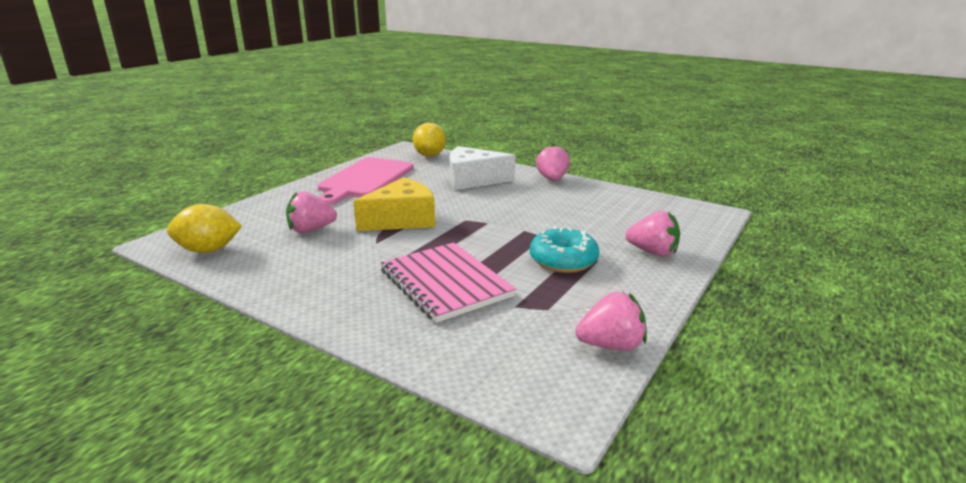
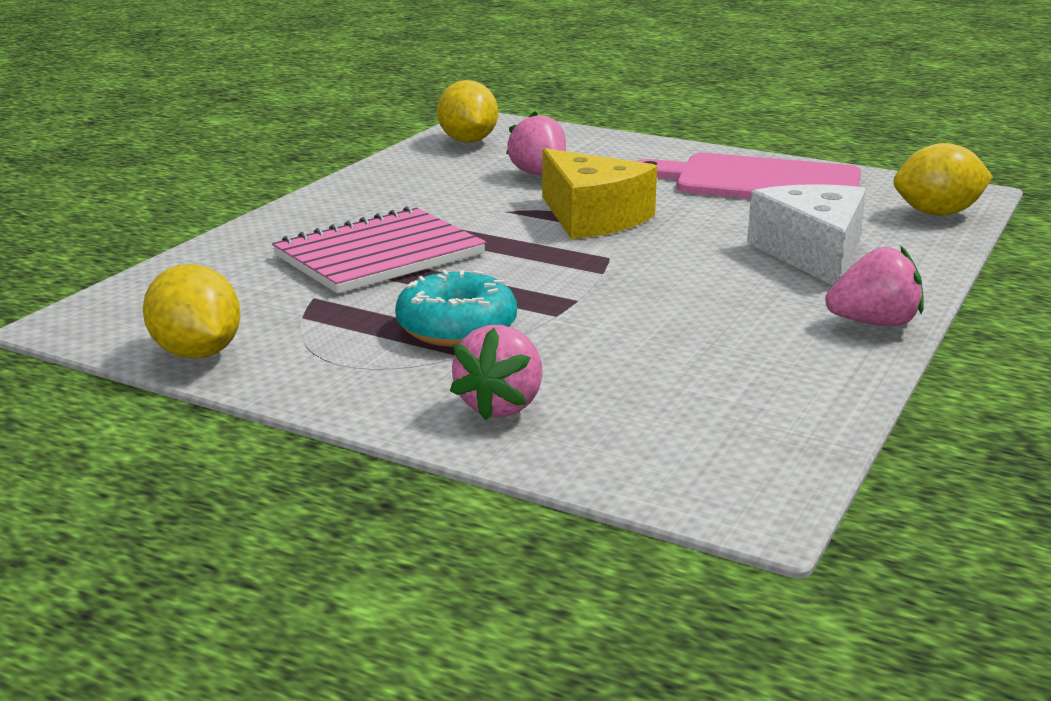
camera: 85 degrees right, 0 degrees up
(611, 345) = (197, 353): pink strawberry -> yellow lemon

